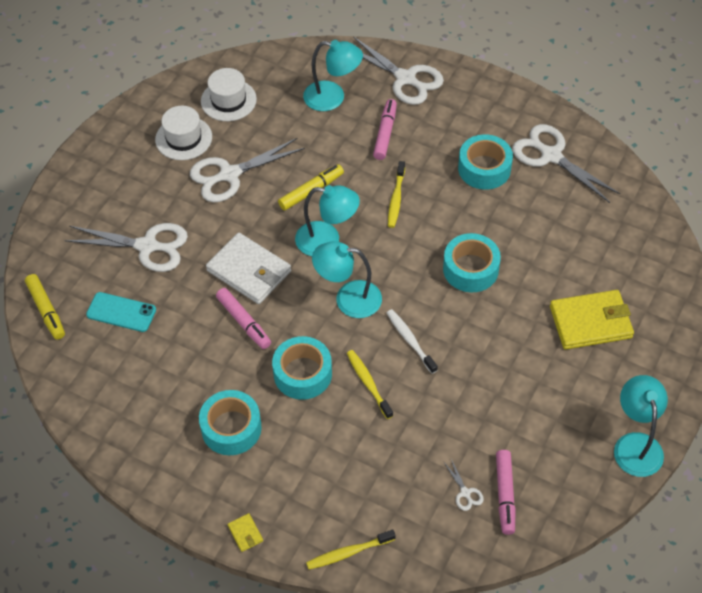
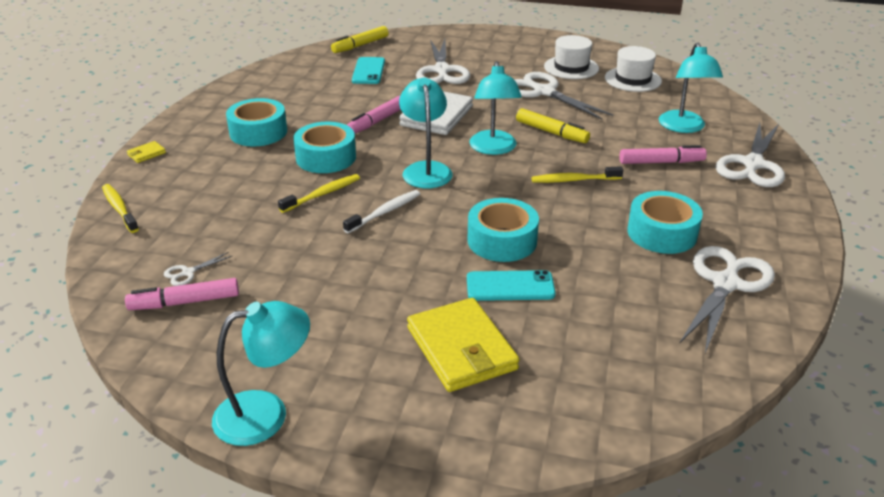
camera: 75 degrees right, 20 degrees down
(529, 278) = (510, 286): none -> turquoise phone

